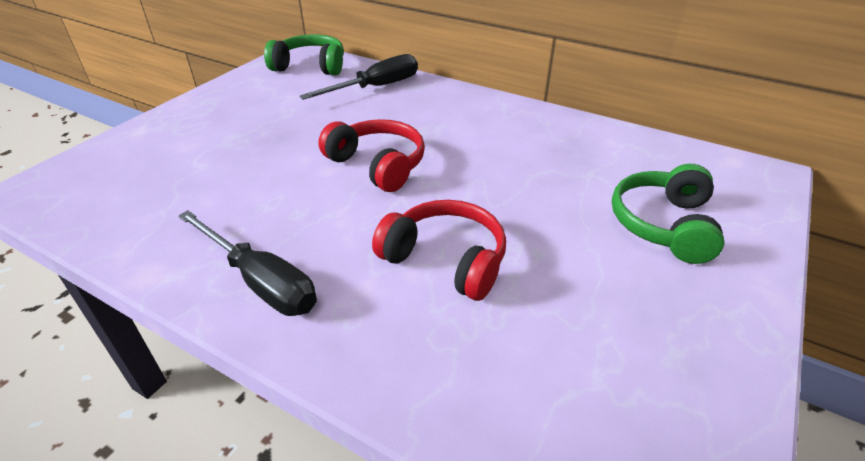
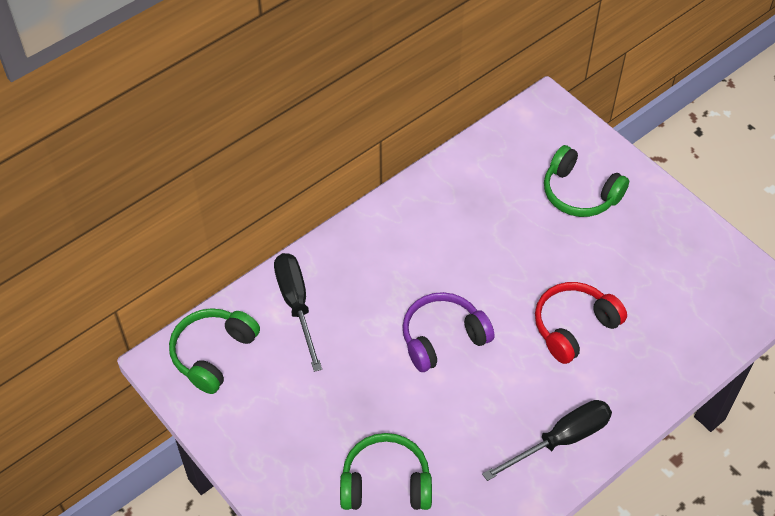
camera: 70 degrees left, 15 degrees up
(188, 165) = (386, 483): none -> green headphones
(378, 165) = (442, 338): red headphones -> purple headphones

